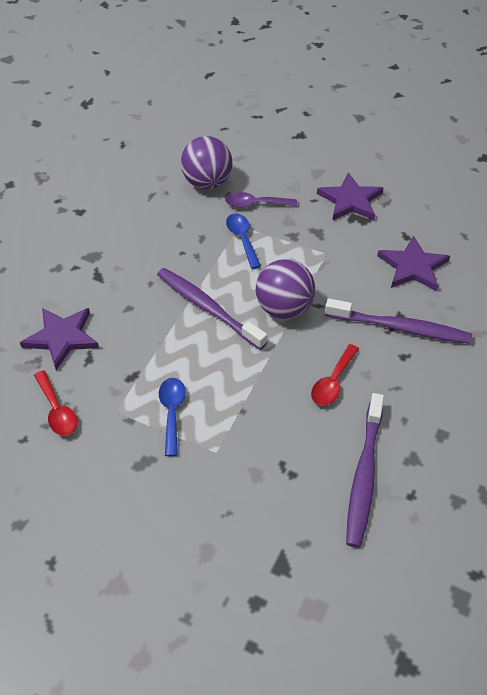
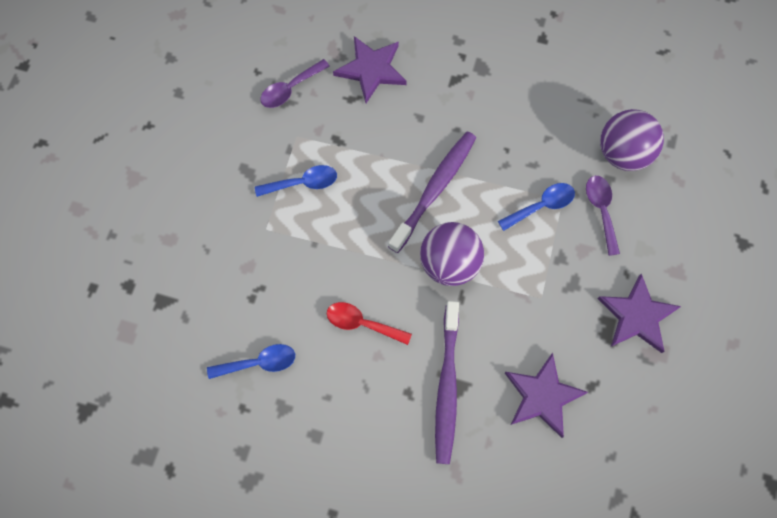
camera: 80 degrees right, 20 degrees up
(57, 410) = (290, 89): red spoon -> purple spoon
(364, 475) = (259, 363): purple toothbrush -> blue spoon

